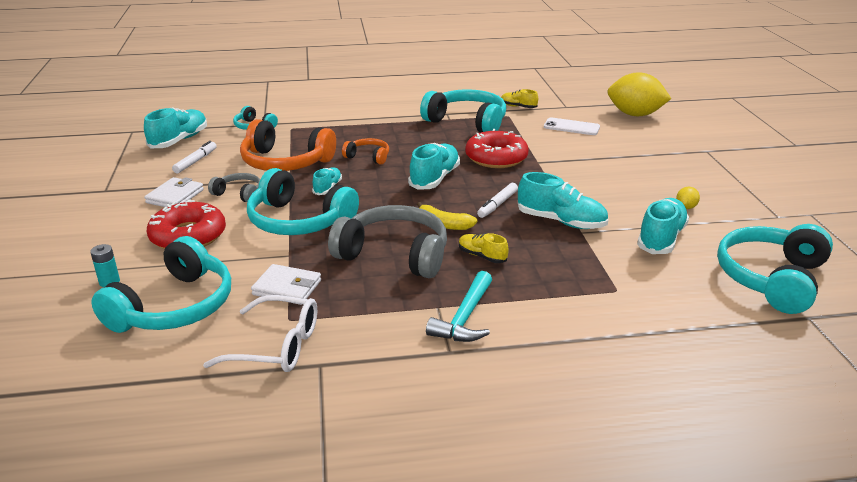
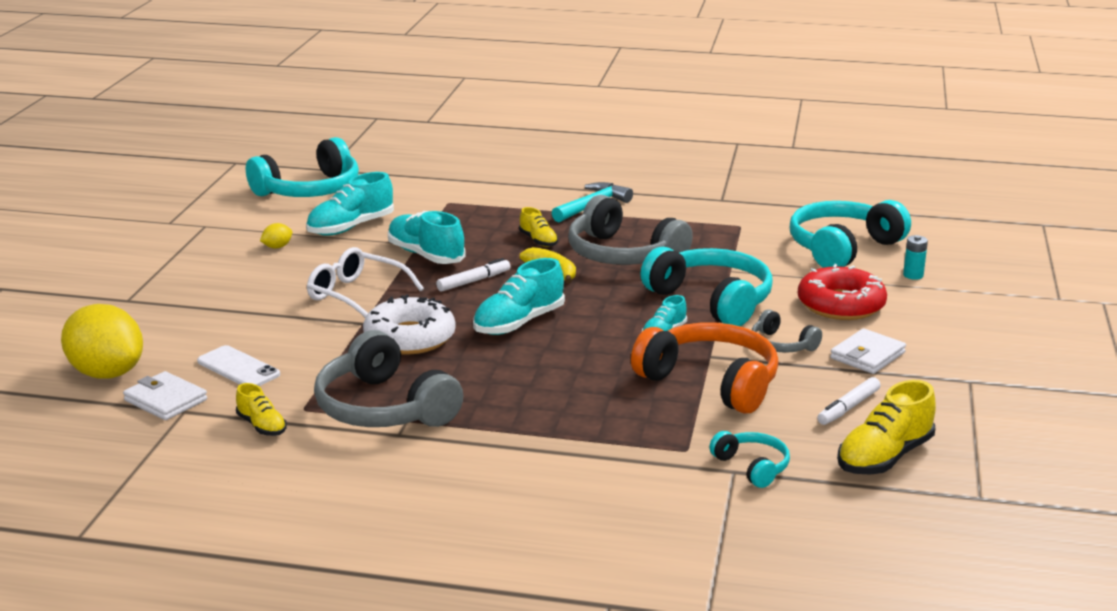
camera: 160 degrees left, 5 degrees down
(179, 140) = (884, 457): turquoise shoe -> yellow shoe
(276, 346) = (753, 213): white glasses -> white glasses (356, 295)
(287, 288) = (737, 246): white wallet -> white wallet (165, 400)
(368, 157) = (586, 370): orange headphones -> none
(467, 122) = (384, 408): turquoise headphones -> grey headphones
(496, 158) = (409, 338): red donut -> white donut

